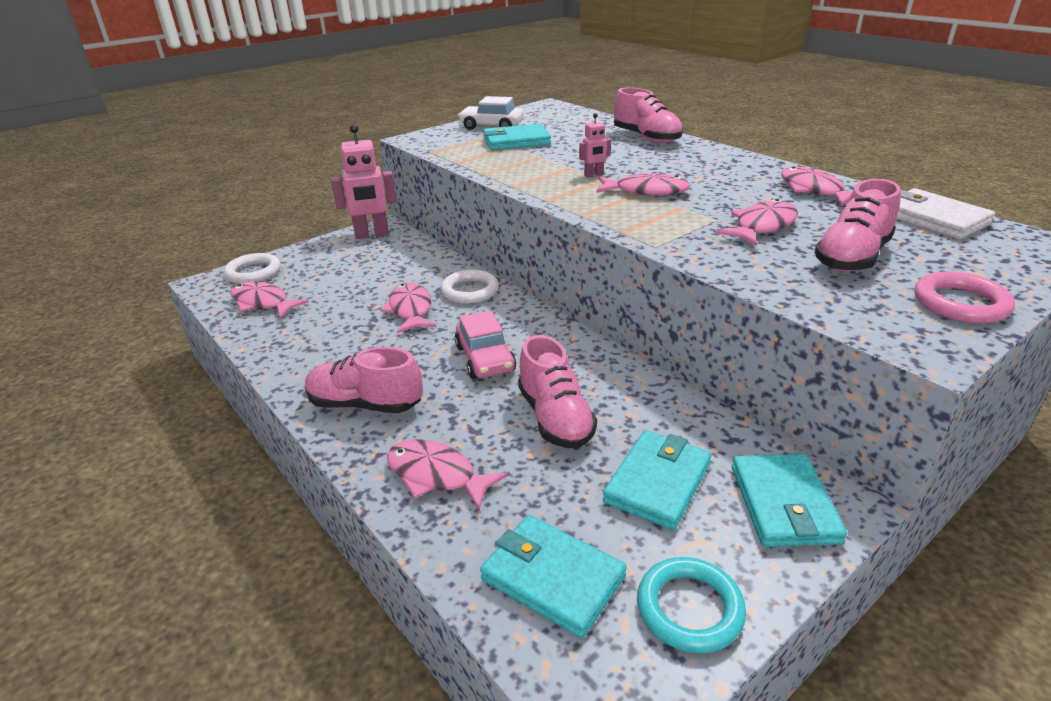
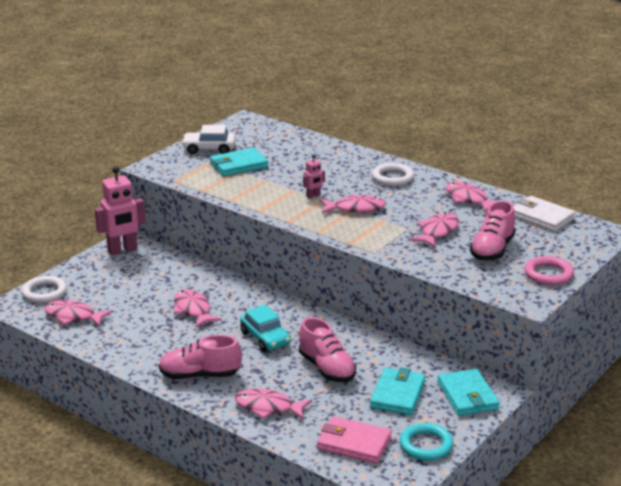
camera: 15 degrees left, 5 degrees down
(470, 291) = (230, 291): white ring -> white ring (392, 178)
(485, 358) = (265, 338): pink car -> turquoise car
(553, 577) = (354, 443): turquoise wallet -> pink wallet
(646, 138) = (341, 155): pink shoe -> none

